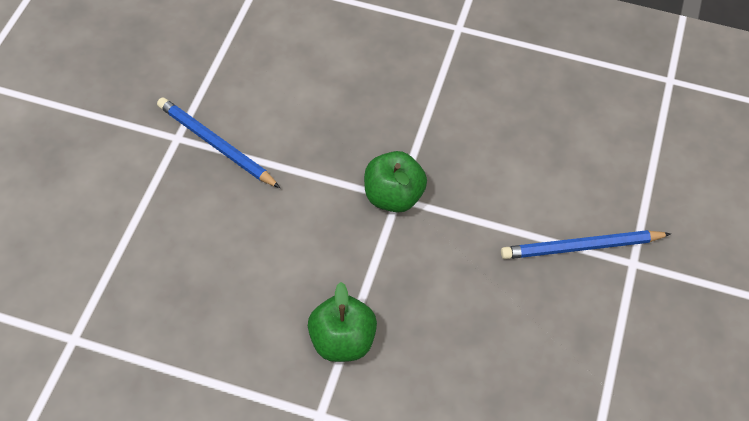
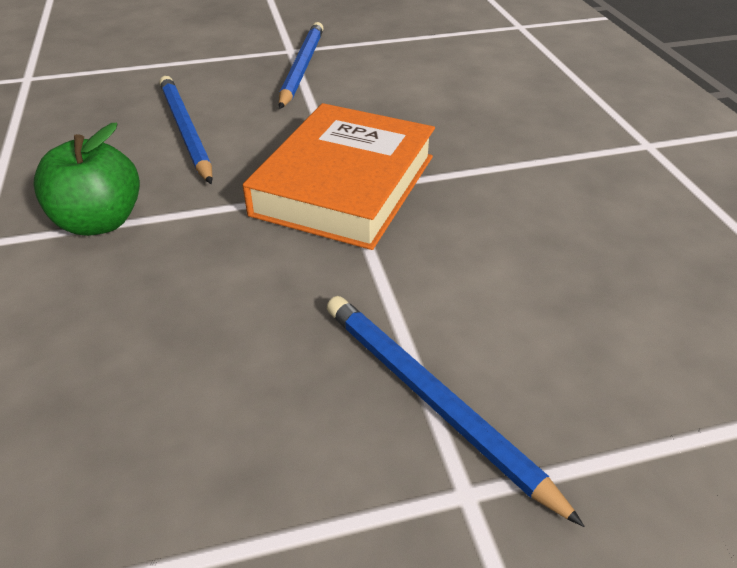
camera: 60 degrees right, 15 degrees down
(259, 256) = (185, 131): none -> blue pencil
(393, 196) = (344, 185): green apple -> orange book

